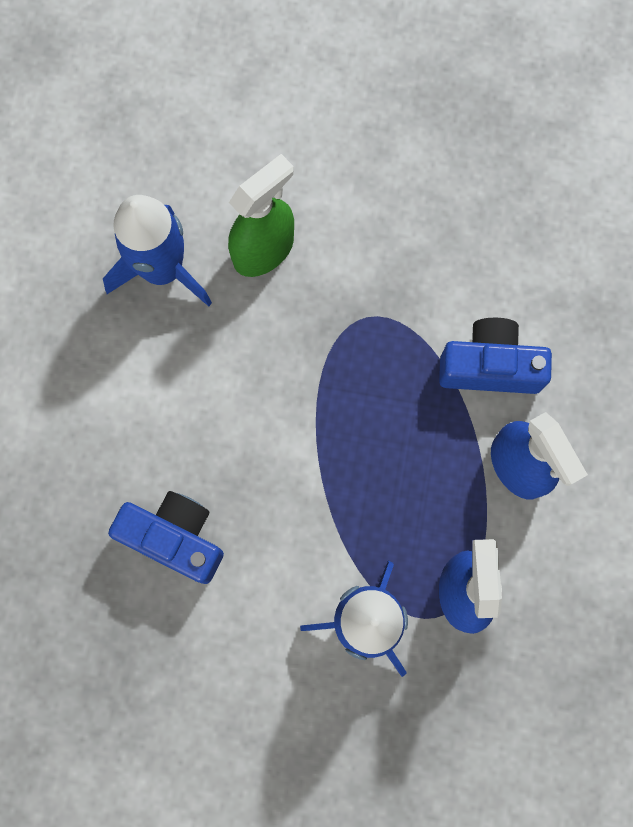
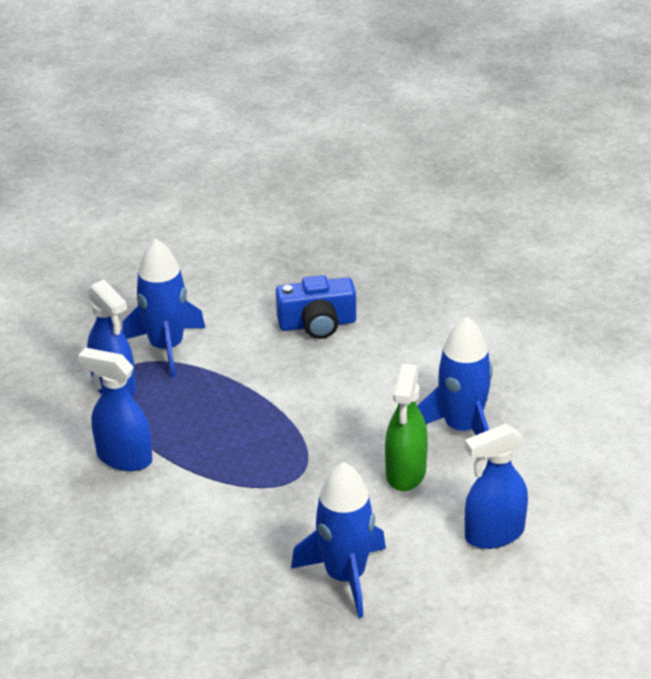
camera: 145 degrees right, 40 degrees down
(249, 124) = (494, 534): none -> blue spray bottle
(414, 168) = (345, 576): none -> blue rocket
(490, 366) = (186, 496): blue camera -> none

